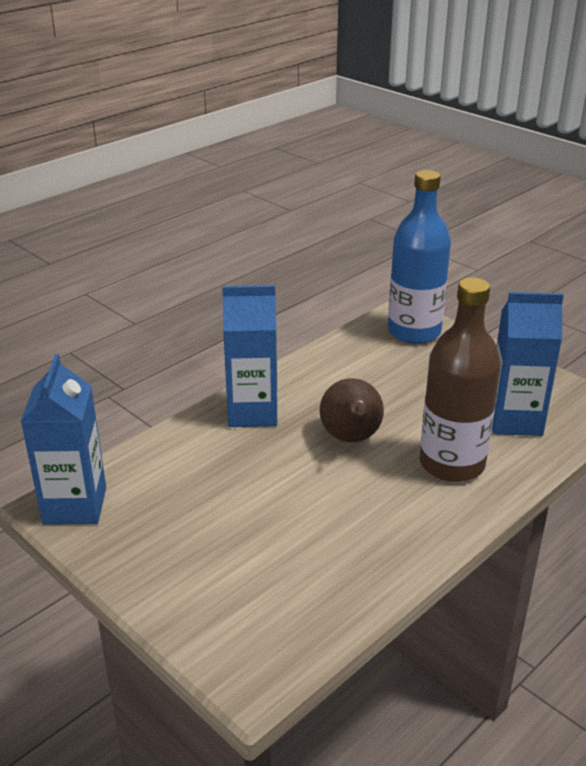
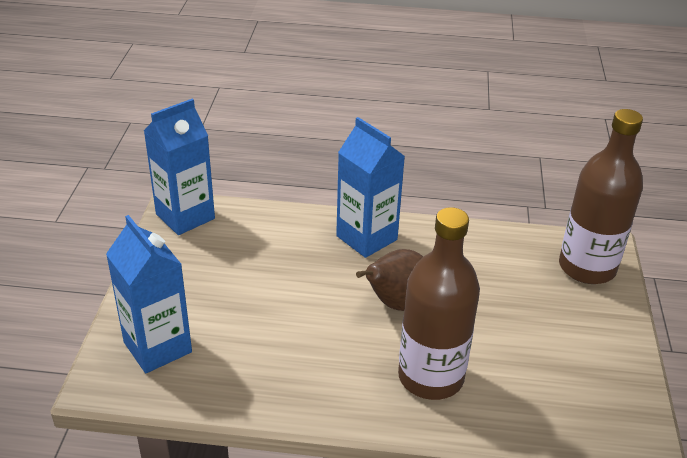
camera: 50 degrees right, 5 degrees up
(414, 332) = (587, 267): blue bottle -> brown bottle
(514, 420) = (538, 390): blue carton -> blue carton (157, 347)

